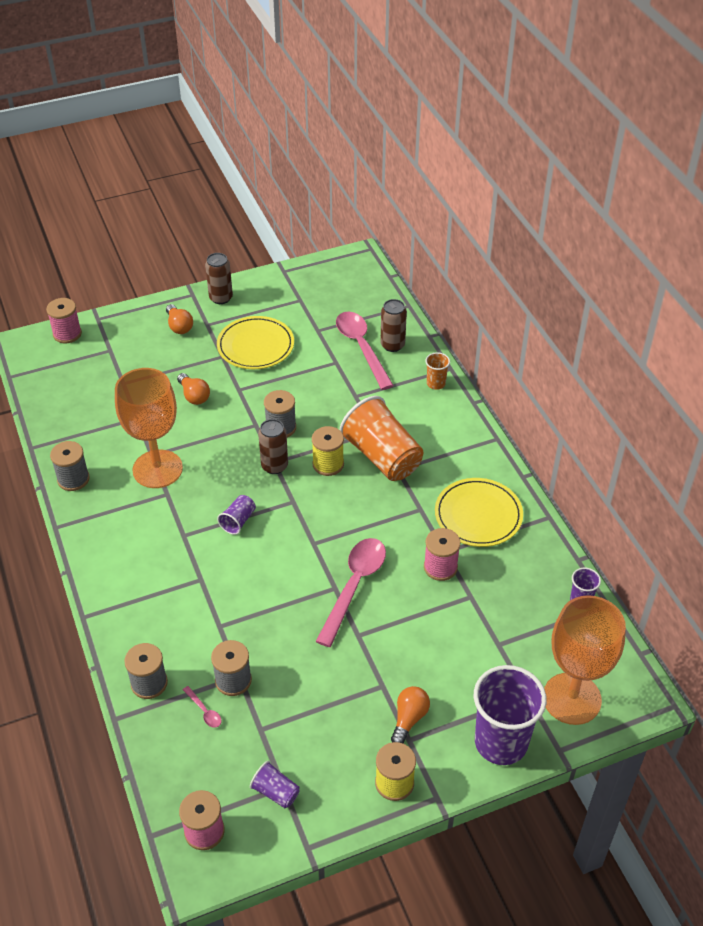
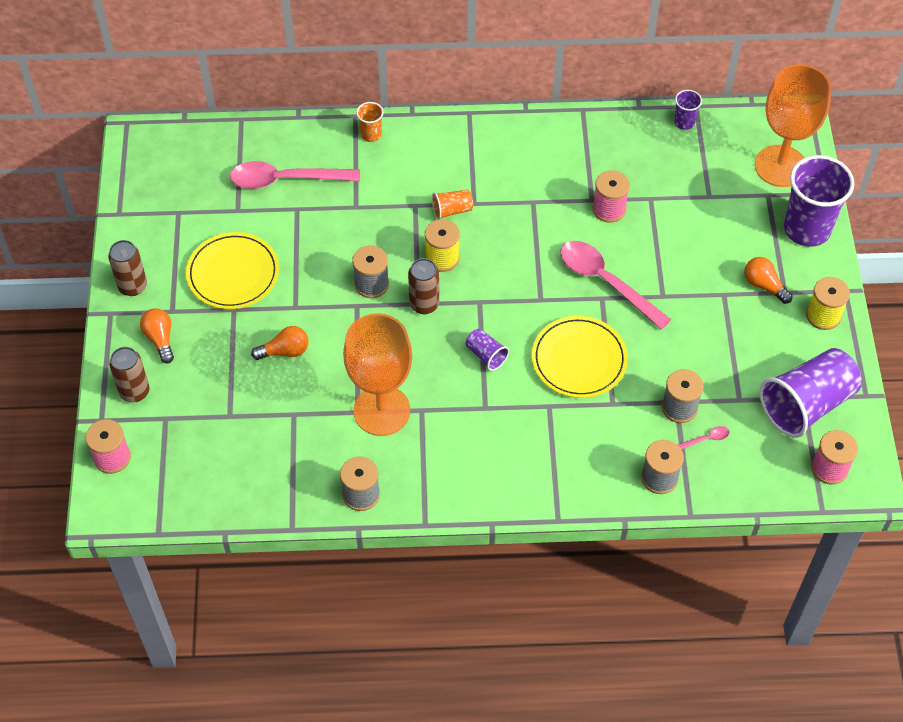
camera: 70 degrees left, 10 degrees up
(179, 326) = (160, 339): orange light bulb -> orange light bulb turned 105 degrees counterclockwise
(276, 792) = (806, 404): purple cup -> purple cup, size x2.21
(382, 457) = (452, 210): orange cup -> orange cup, size x0.45
(392, 345) = (295, 152): brown can -> brown can (134, 391)
(478, 515) = (559, 160): yellow plate -> yellow plate (579, 359)

